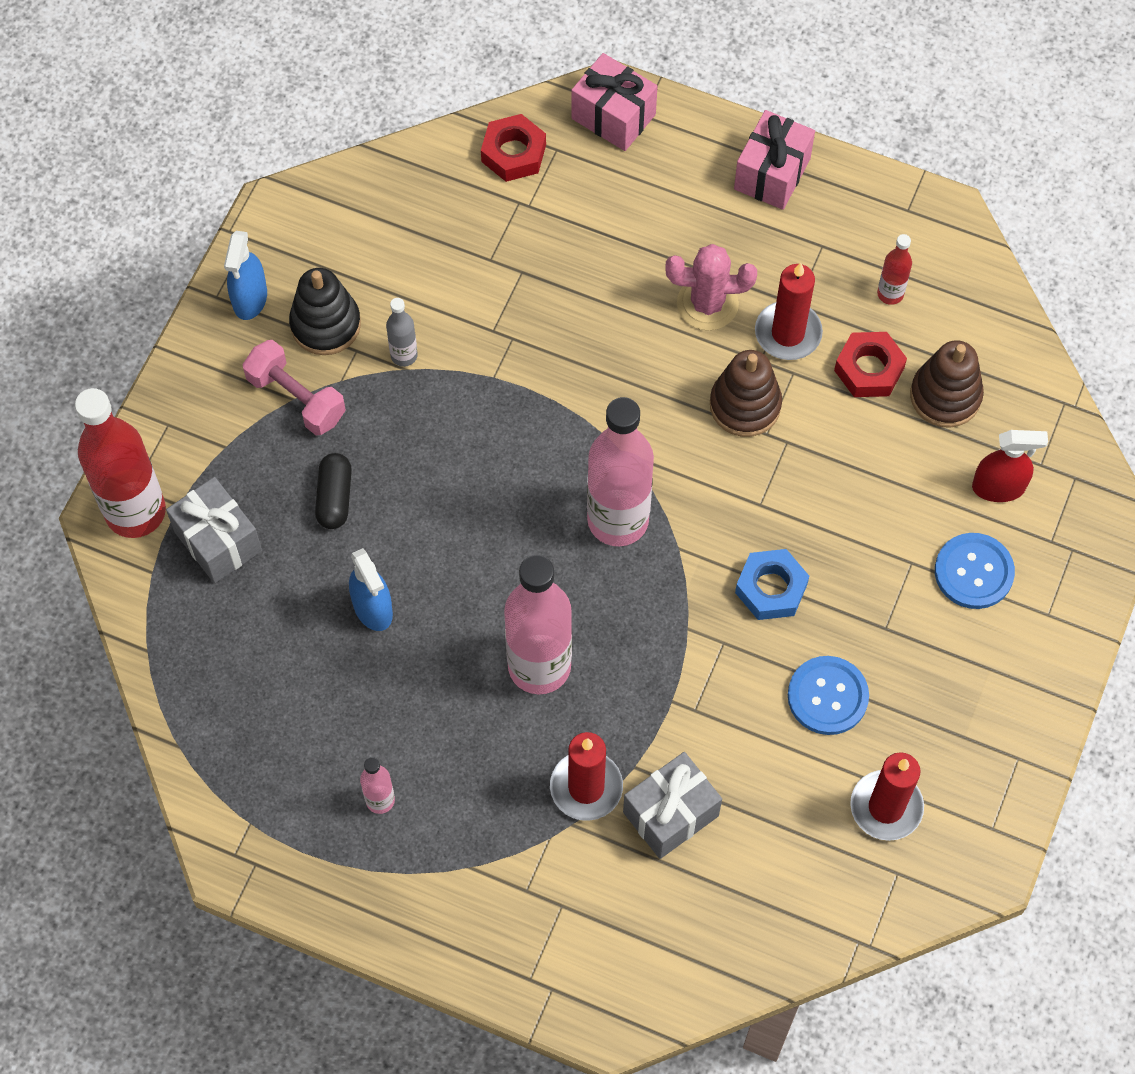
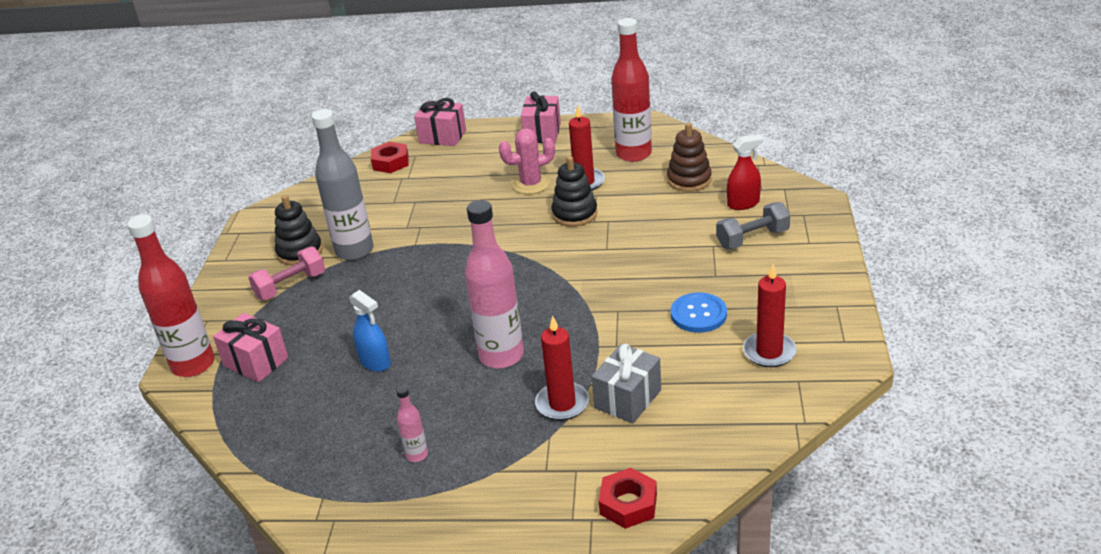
camera: 15 degrees left, 30 degrees down
(218, 541) = (256, 362): grey gift -> pink gift
(250, 299) = (247, 255): blue spray bottle -> none
(296, 398) = (290, 286): pink dumbbell -> pink dumbbell turned 60 degrees counterclockwise
(334, 497) = (331, 320): black capsule -> none
(404, 355) = (354, 251): grey bottle -> grey bottle, size x2.21
(618, 520) = (521, 279): pink bottle -> none
(745, 405) = (574, 214): brown stacking toy -> black stacking toy
(771, 588) = (634, 279): blue nut -> none
(869, 369) = (639, 182): red nut -> red nut (628, 504)
(890, 294) = (633, 154): red bottle -> red bottle, size x2.21
(973, 572) = (752, 239): blue button -> grey dumbbell

